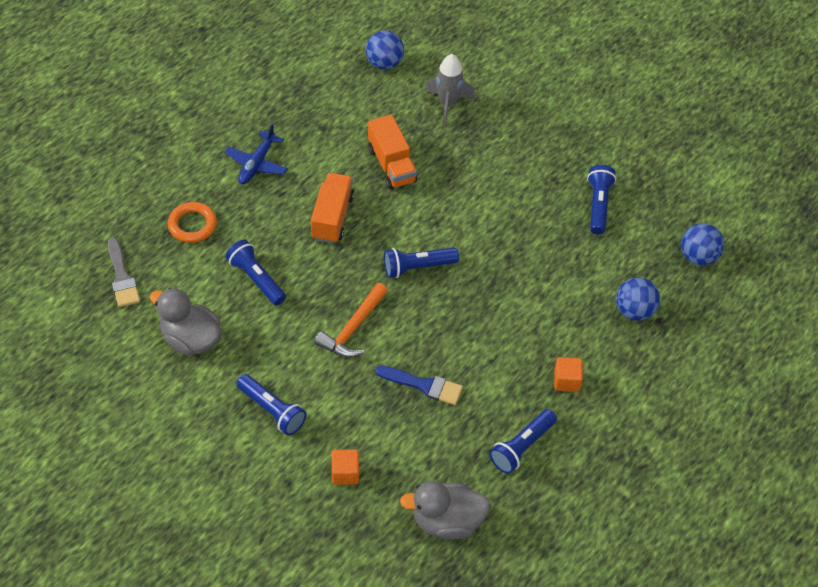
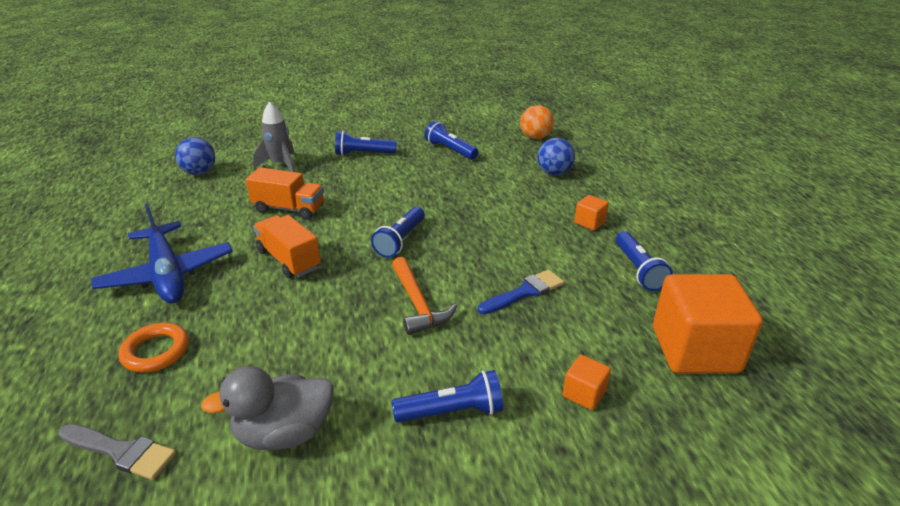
camera: 50 degrees left, 20 degrees down
(256, 279) = (282, 339): blue flashlight -> blue flashlight (364, 154)
(257, 164) = (167, 274): blue plane -> blue plane, size x1.67
(447, 521) = (695, 350): grey duck -> orange cube
(698, 256) = (535, 137): blue ball -> orange ball

